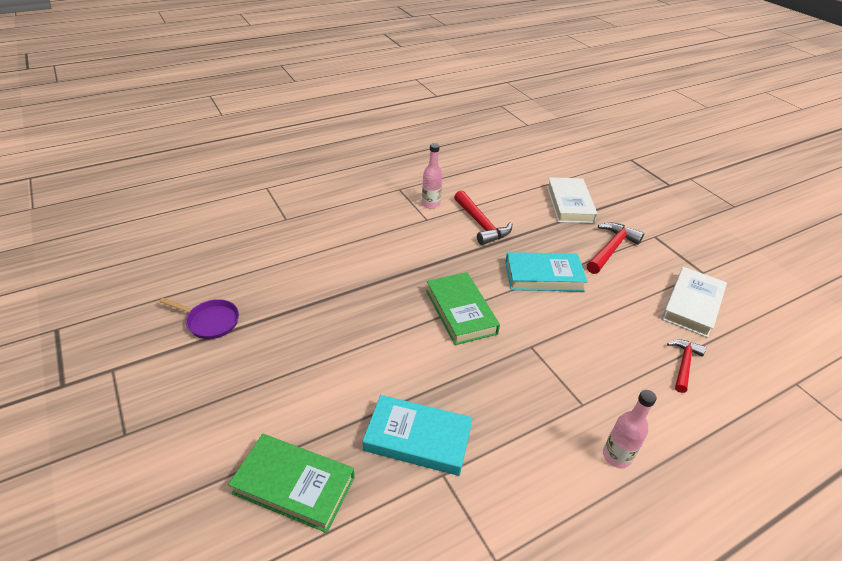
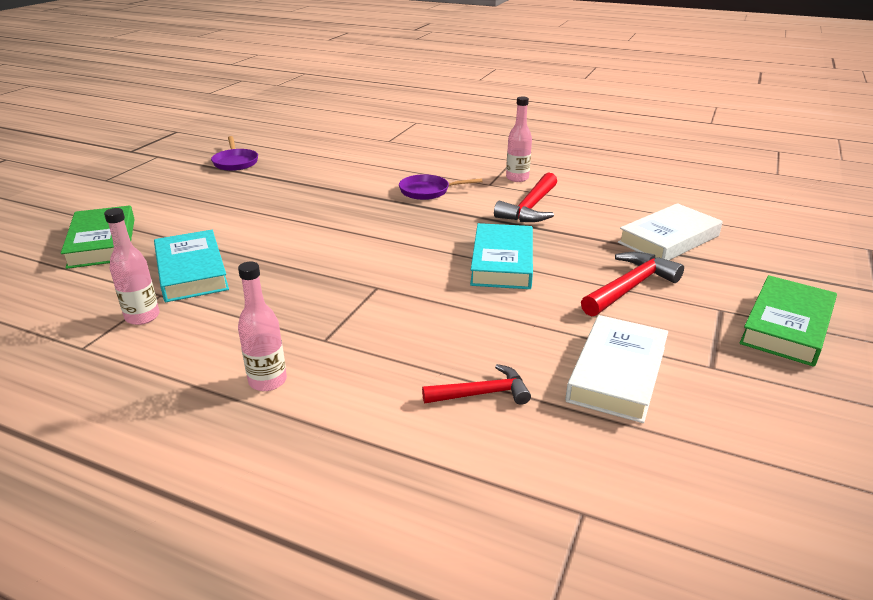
camera: 55 degrees right, 10 degrees down
(406, 250) = (428, 191): none -> purple pan
(460, 312) = (377, 239): green book -> green book (786, 326)
(473, 500) = (142, 317): none -> pink bottle
(543, 276) = (502, 262): turquoise book -> turquoise book turned 45 degrees clockwise
(611, 249) = (630, 287): red hammer -> red hammer turned 45 degrees counterclockwise
(692, 305) = (617, 374): white book -> white book turned 60 degrees counterclockwise

